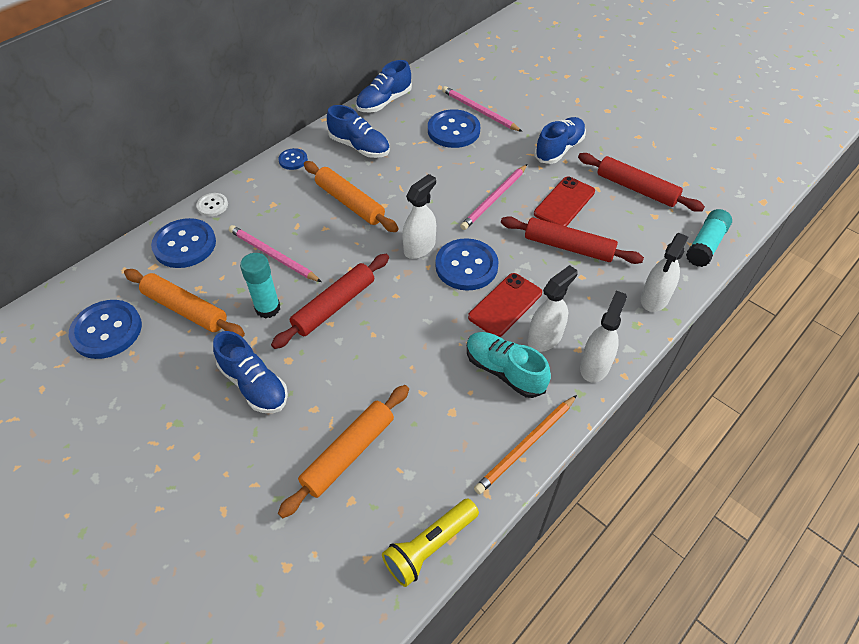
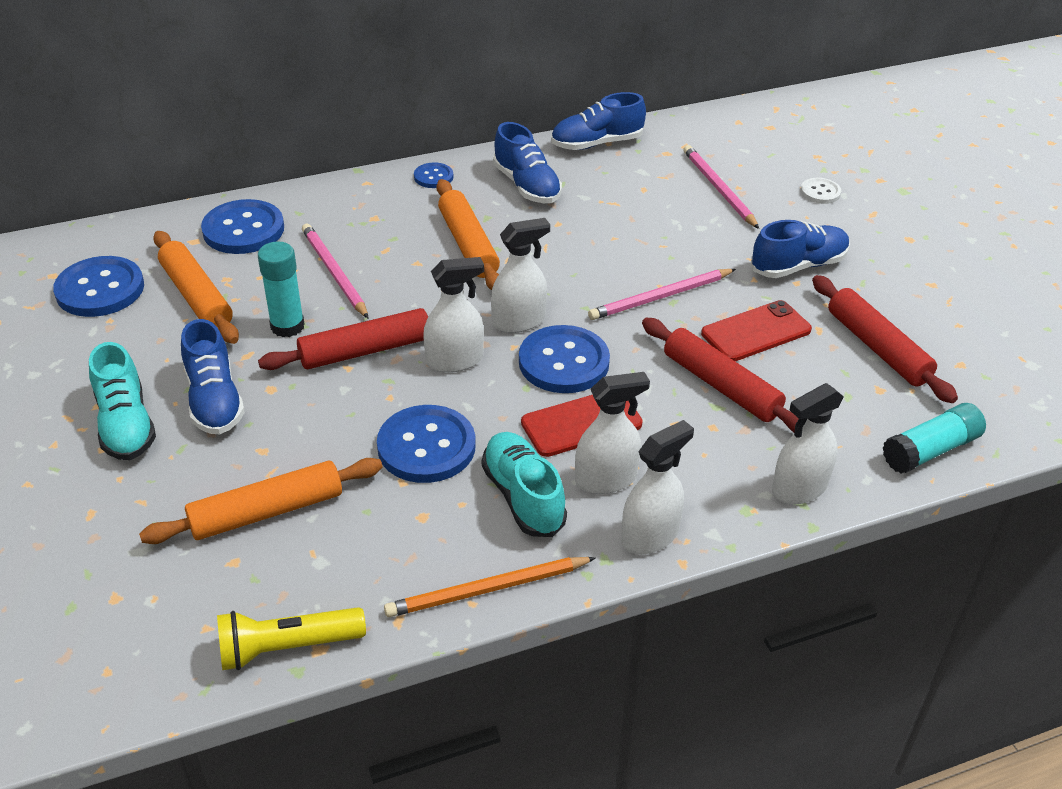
camera: 25 degrees right, 10 degrees down
(202, 430) = (126, 425): none -> turquoise shoe
(212, 205) = (304, 198): white button -> white button (820, 192)
(397, 291) = (454, 360): none -> white spray bottle
(453, 130) = (665, 202): blue button -> blue button (426, 446)

